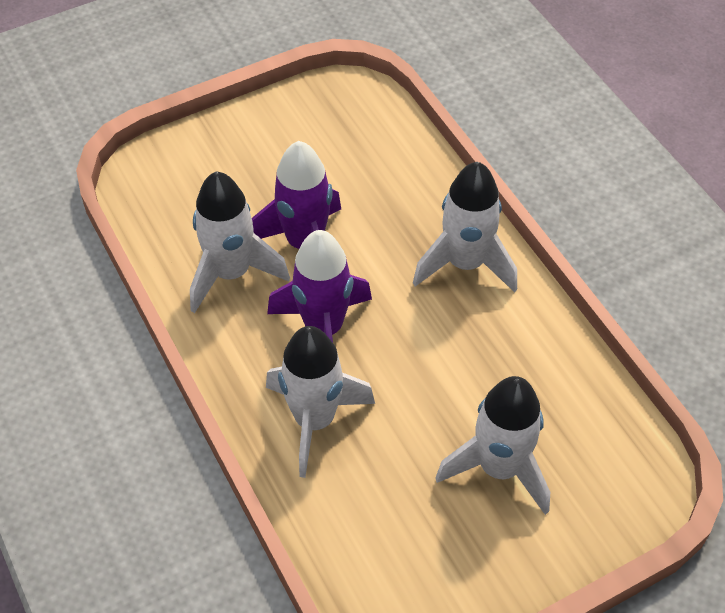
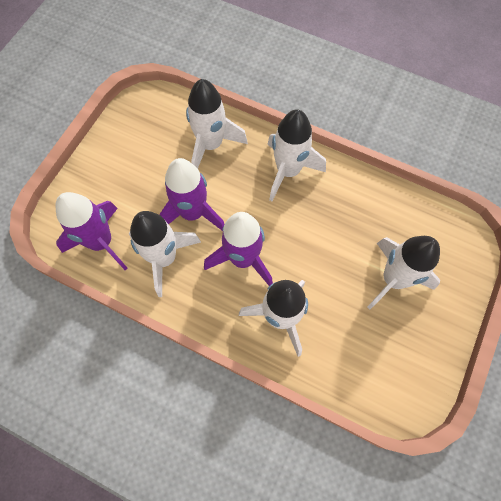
camera: 35 degrees left, 15 degrees up
(175, 215) = (101, 242): none -> purple rocket
(391, 181) = (211, 145): none -> white rocket

